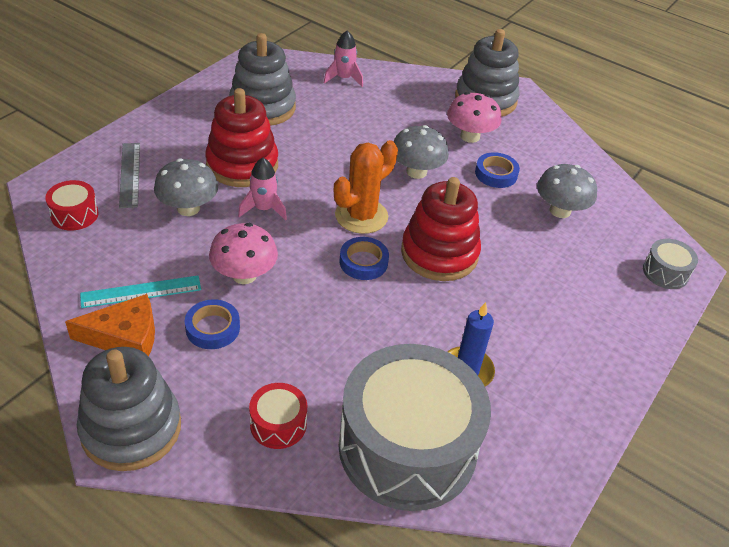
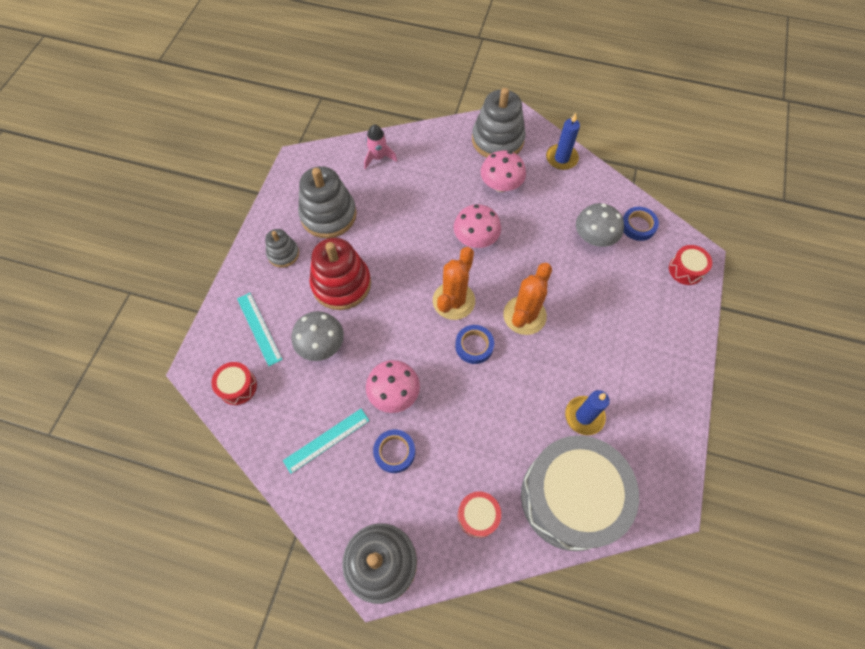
camera: 15 degrees left, 20 degrees up
(125, 337) = (335, 486): orange cheese -> none
(130, 174) = (259, 328): grey ruler -> turquoise ruler
(195, 123) = (283, 254): none -> grey stacking toy
(263, 209) = (378, 323): pink rocket -> none
(416, 172) = (475, 239): grey mushroom -> pink mushroom
(439, 253) = (524, 315): red stacking toy -> orange cactus
(496, 174) = (535, 218): blue tape -> blue tape (638, 226)
(553, 134) = (561, 158): none -> blue candle
(665, 272) = (686, 269): grey drum -> red drum

